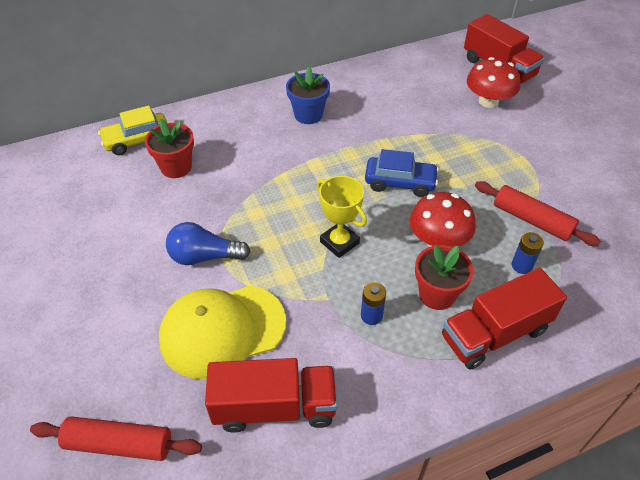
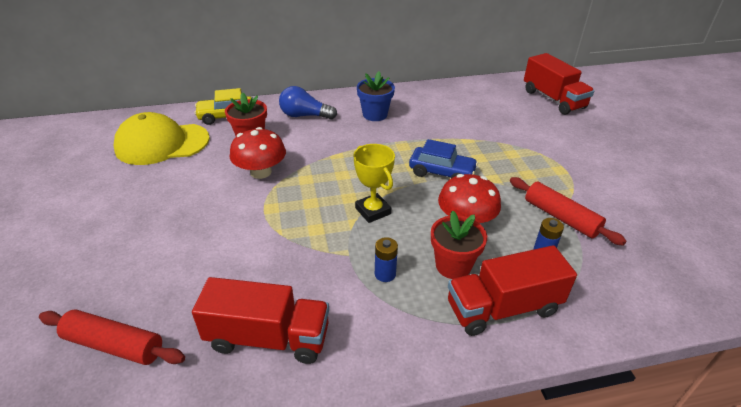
camera: 10 degrees right, 10 degrees down
(204, 256) = (249, 206): blue light bulb -> blue light bulb (305, 116)
(222, 330) = (243, 265): yellow cap -> yellow cap (162, 144)
(488, 101) = (538, 122): red mushroom -> red mushroom (261, 172)

